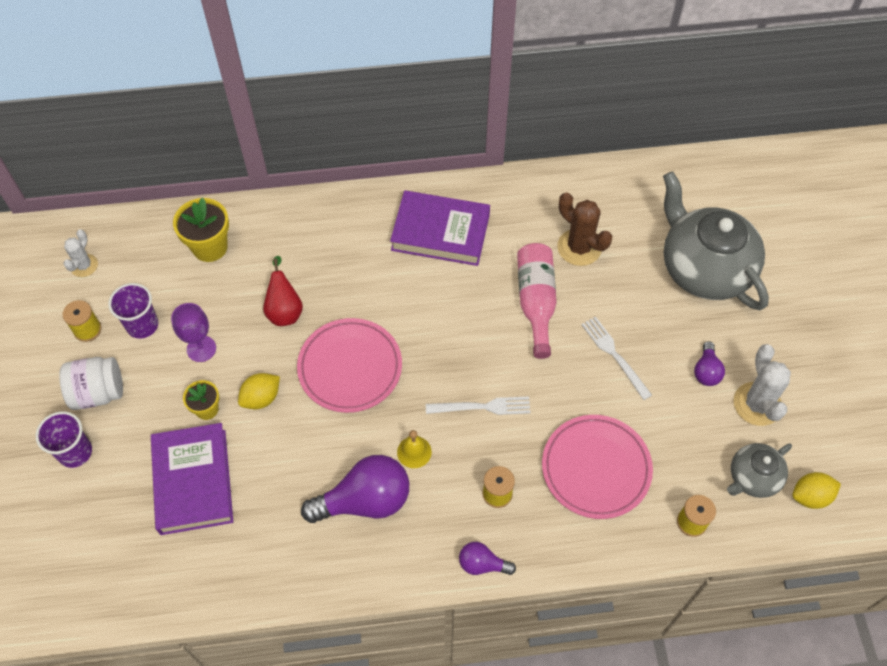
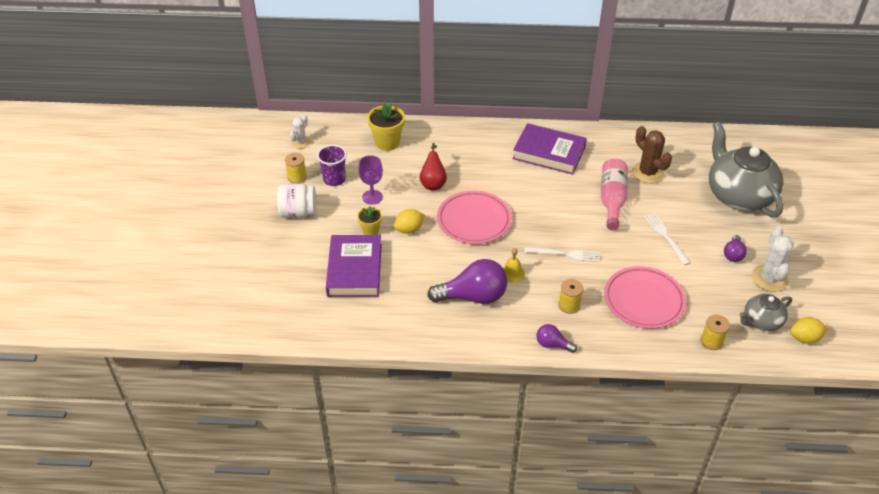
camera: 10 degrees right, 15 degrees down
(75, 452) = (277, 243): purple cup -> none

